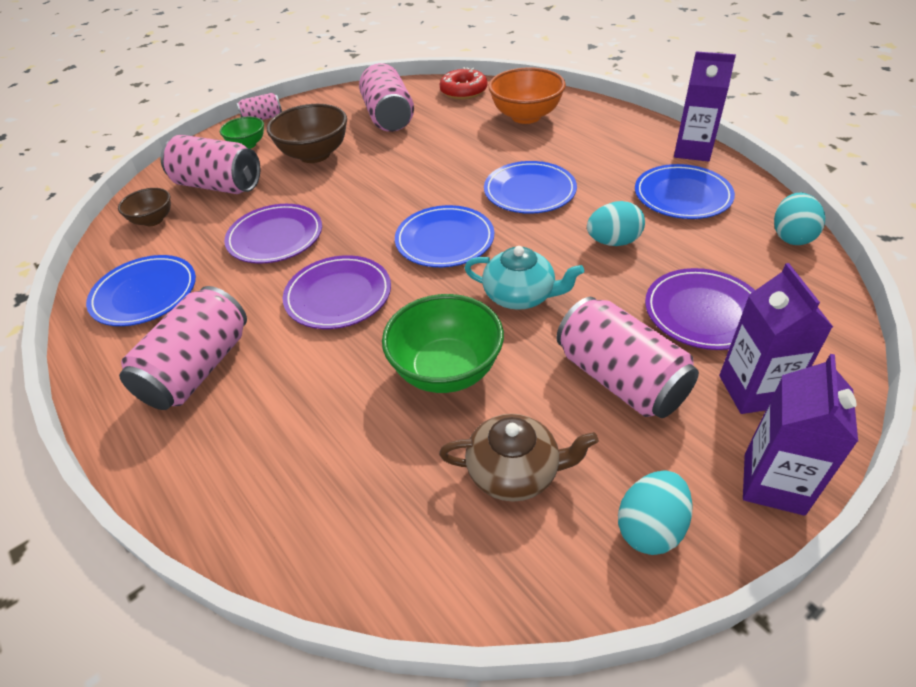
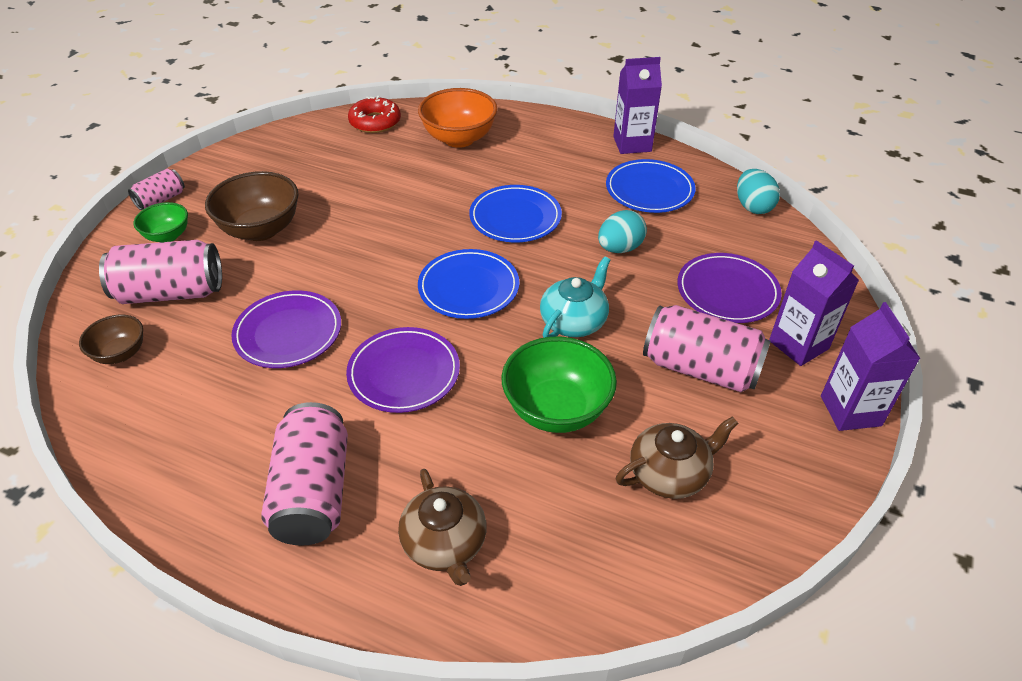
camera: 30 degrees left, 0 degrees up
(145, 294) = (183, 437): blue plate -> none
(263, 453) = (445, 543): none -> brown teapot
(388, 117) = (313, 168): pink can -> none
(520, 295) = (574, 321): turquoise teapot -> turquoise teapot turned 45 degrees counterclockwise
(650, 527) = (791, 476): turquoise egg -> none

